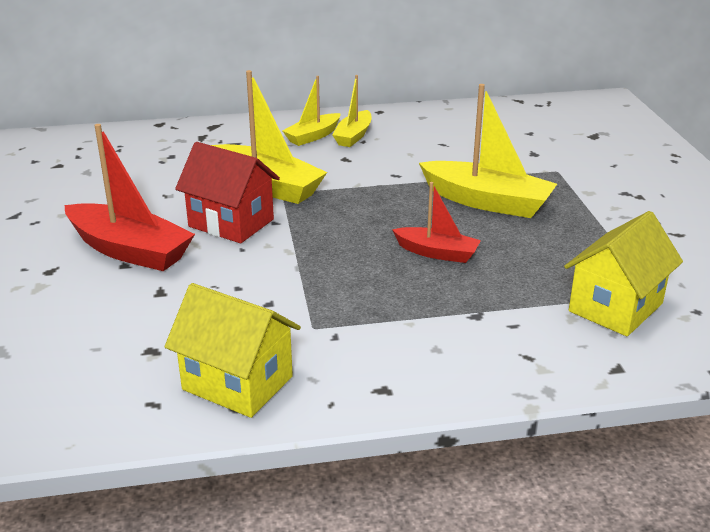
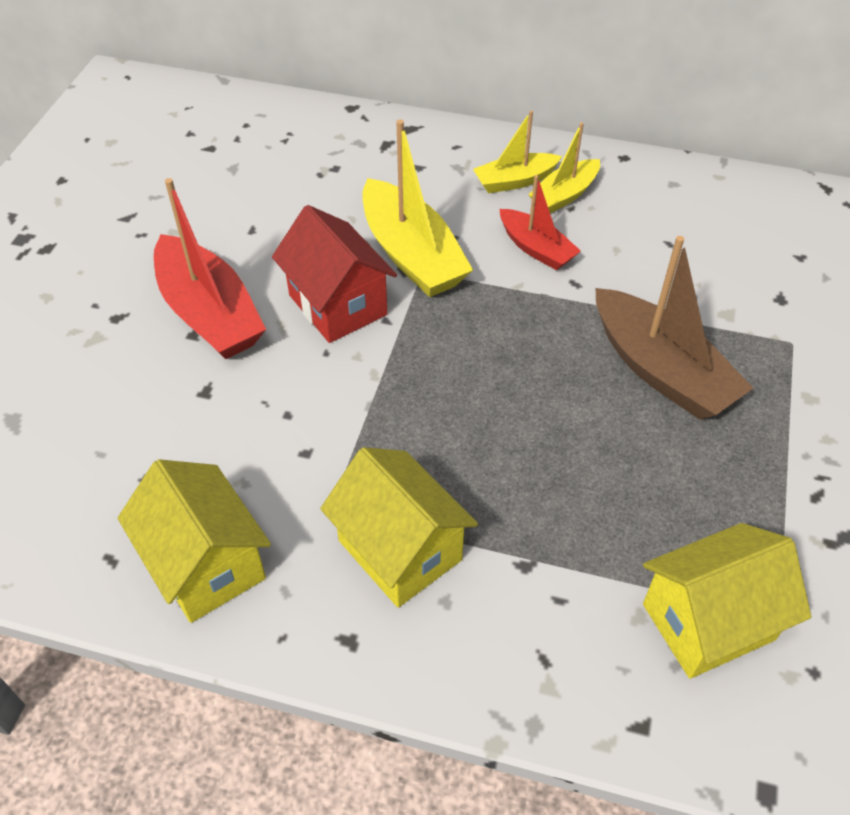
camera: 25 degrees right, 20 degrees up
(382, 333) = (399, 550): none -> yellow house
(437, 253) = (543, 440): red boat -> red boat (536, 248)
(487, 202) = (661, 370): yellow boat -> brown boat

